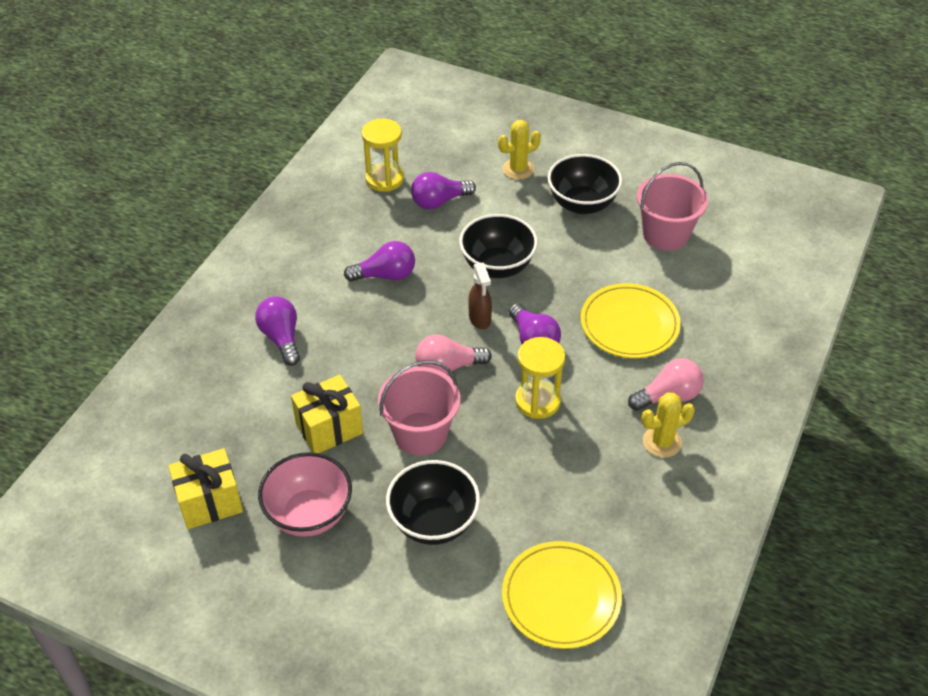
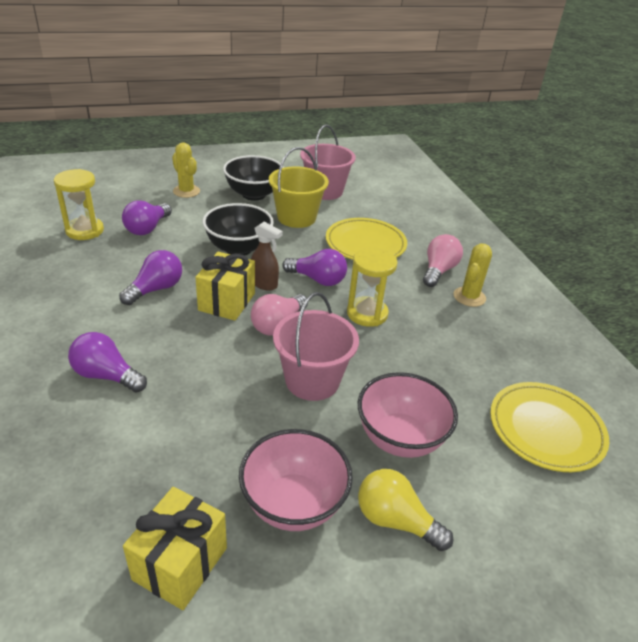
camera: 45 degrees left, 10 degrees down
(329, 428) = (231, 421): yellow gift -> yellow gift (227, 302)
(361, 573) = (395, 520): none -> yellow light bulb
(433, 522) = (400, 438): black bowl -> pink bowl
(518, 169) = (186, 191): yellow cactus -> yellow cactus turned 60 degrees counterclockwise
(594, 256) = (296, 217): none -> yellow bucket

